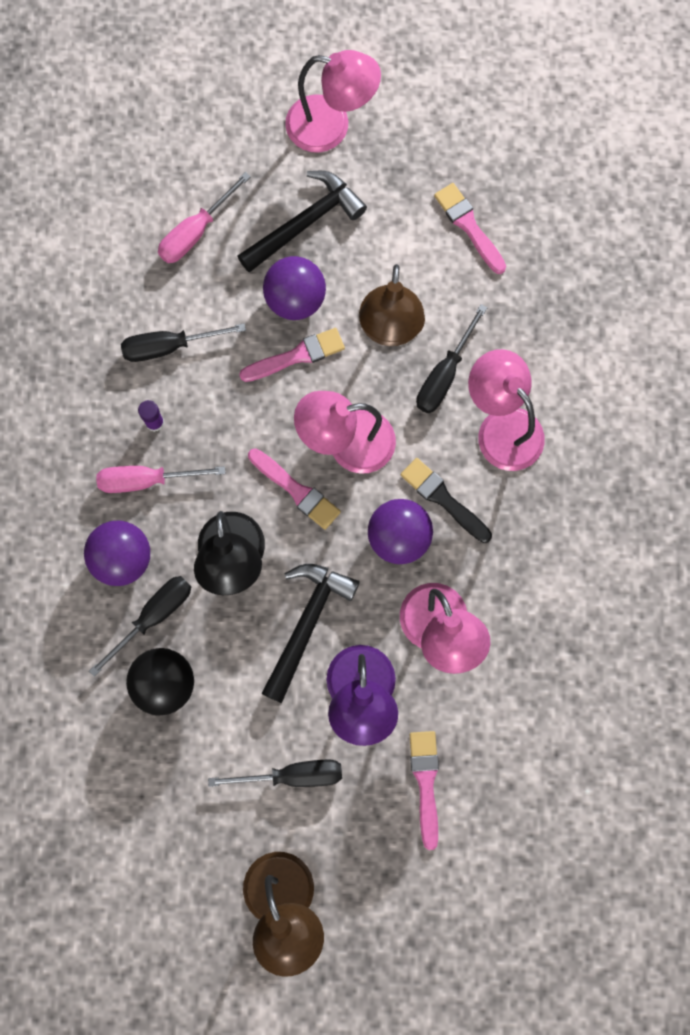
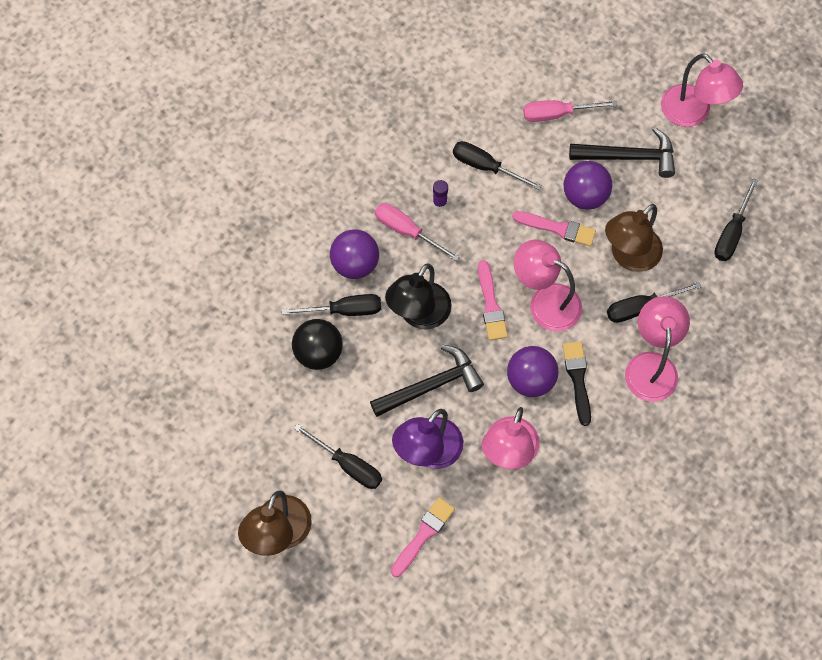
camera: 40 degrees right, 10 degrees down
(468, 226) = (731, 233): pink brush -> black screwdriver

